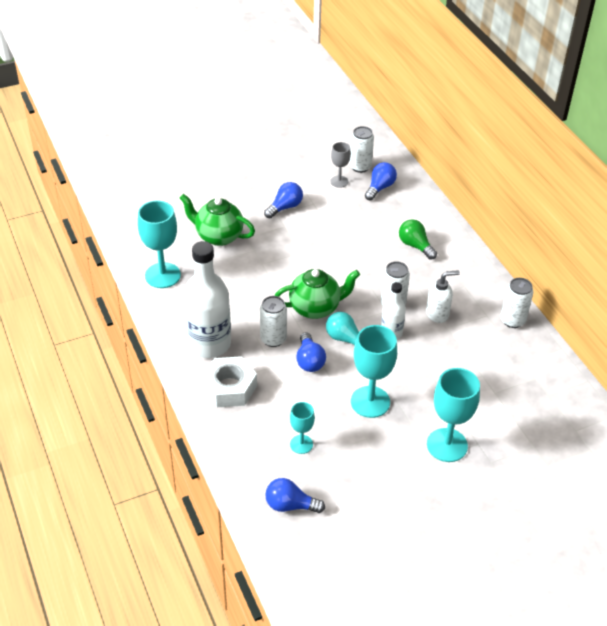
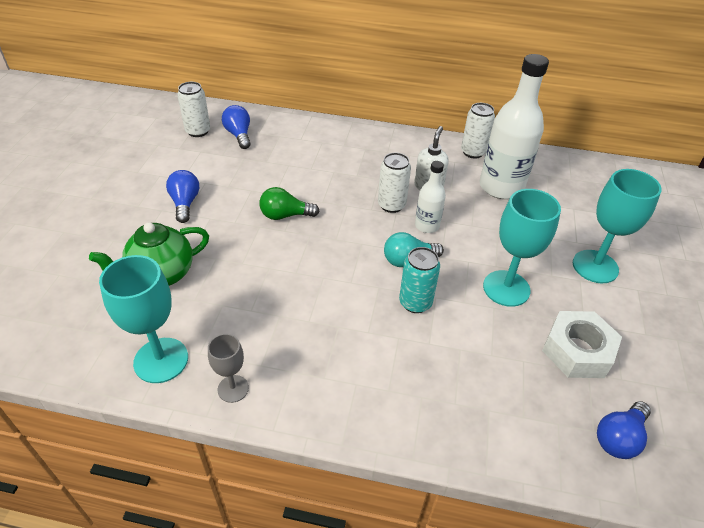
camera: 55 degrees left, 0 degrees up
(209, 344) = (316, 377): white bottle -> white bottle (501, 187)
(229, 387) = (401, 396): white nut -> white nut (577, 351)
(273, 339) = (359, 315): white can -> none
(301, 444) = (531, 376): turquoise goblet -> none
(309, 360) = (415, 303): blue light bulb -> turquoise can
(315, 308) = (346, 258): green teapot -> none
(339, 181) = (199, 152): grey goblet -> grey goblet (233, 388)
(415, 246) = (334, 154): green light bulb -> green light bulb (285, 215)

